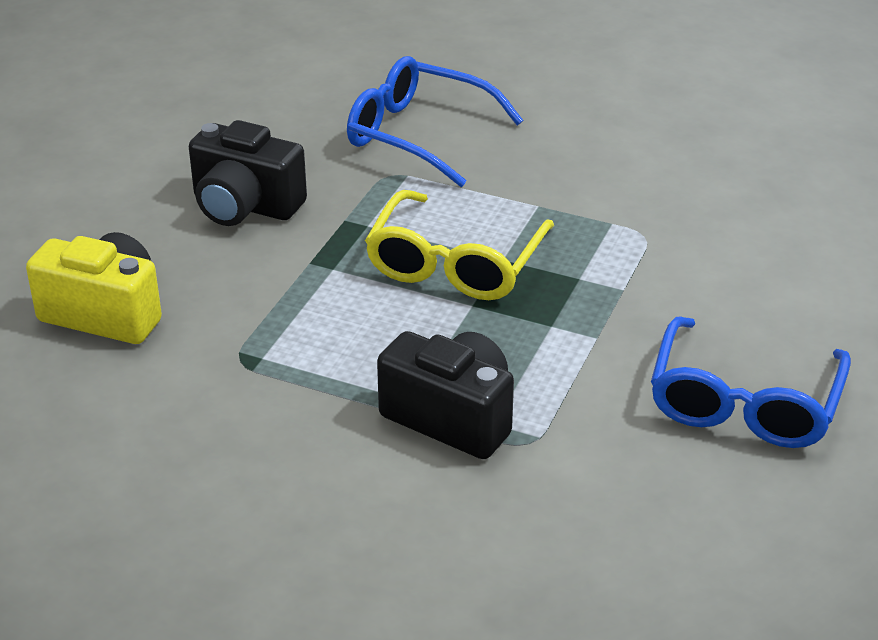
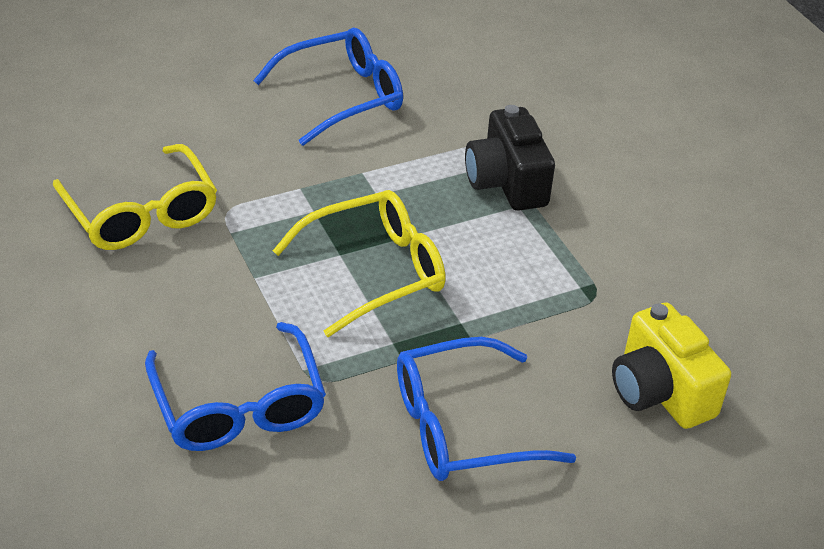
camera: 140 degrees left, 5 degrees up
(245, 206) = (463, 426): black camera -> blue glasses
(701, 195) = (141, 213): none -> yellow glasses

